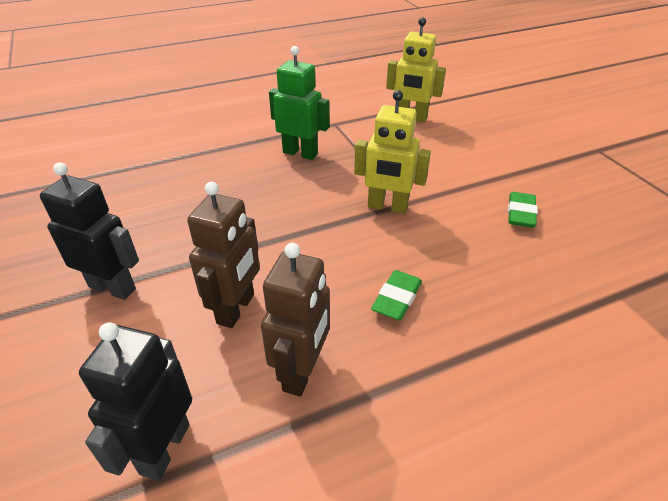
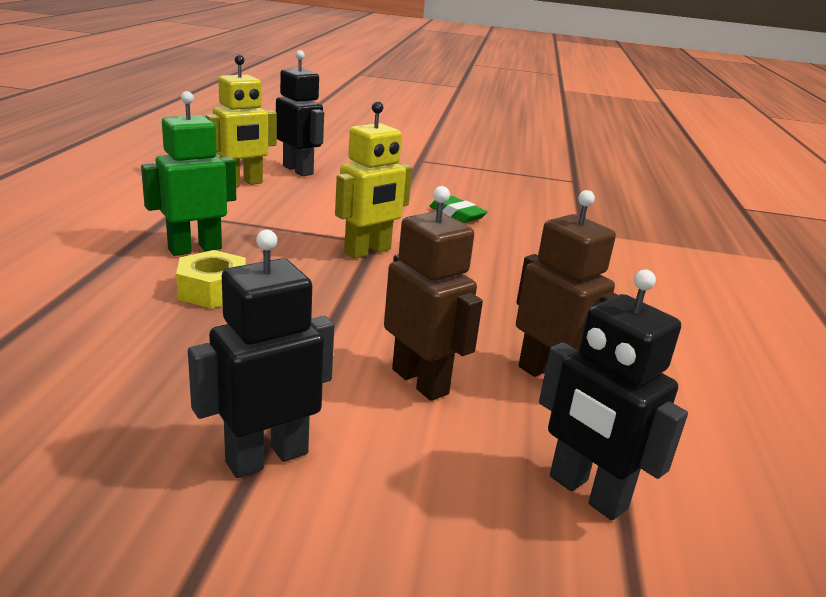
camera: 60 degrees left, 15 degrees down
(260, 184) = (213, 290): none -> yellow nut
(396, 299) = (500, 300): green eraser -> none
(470, 121) = (298, 170): none -> black robot

